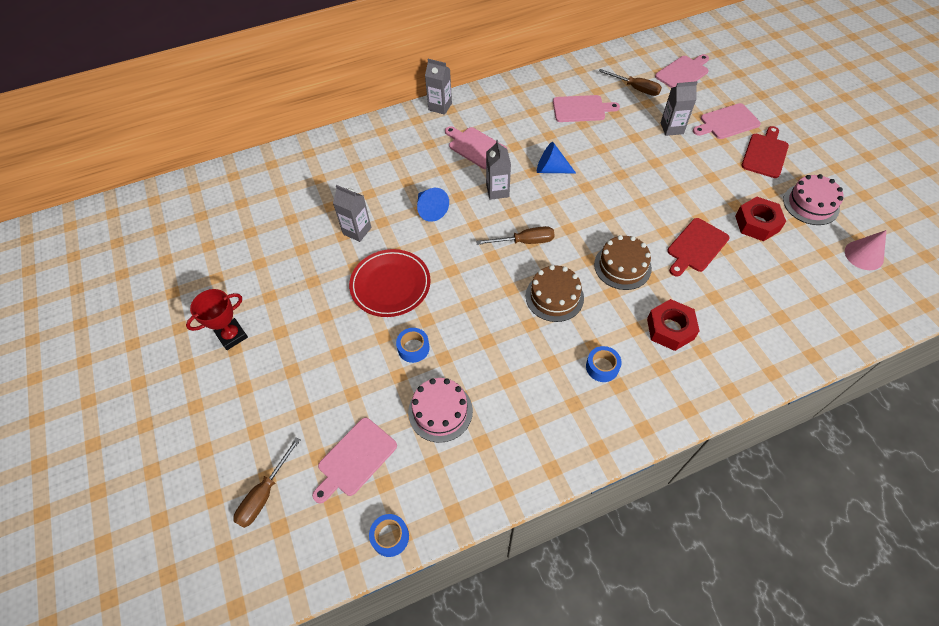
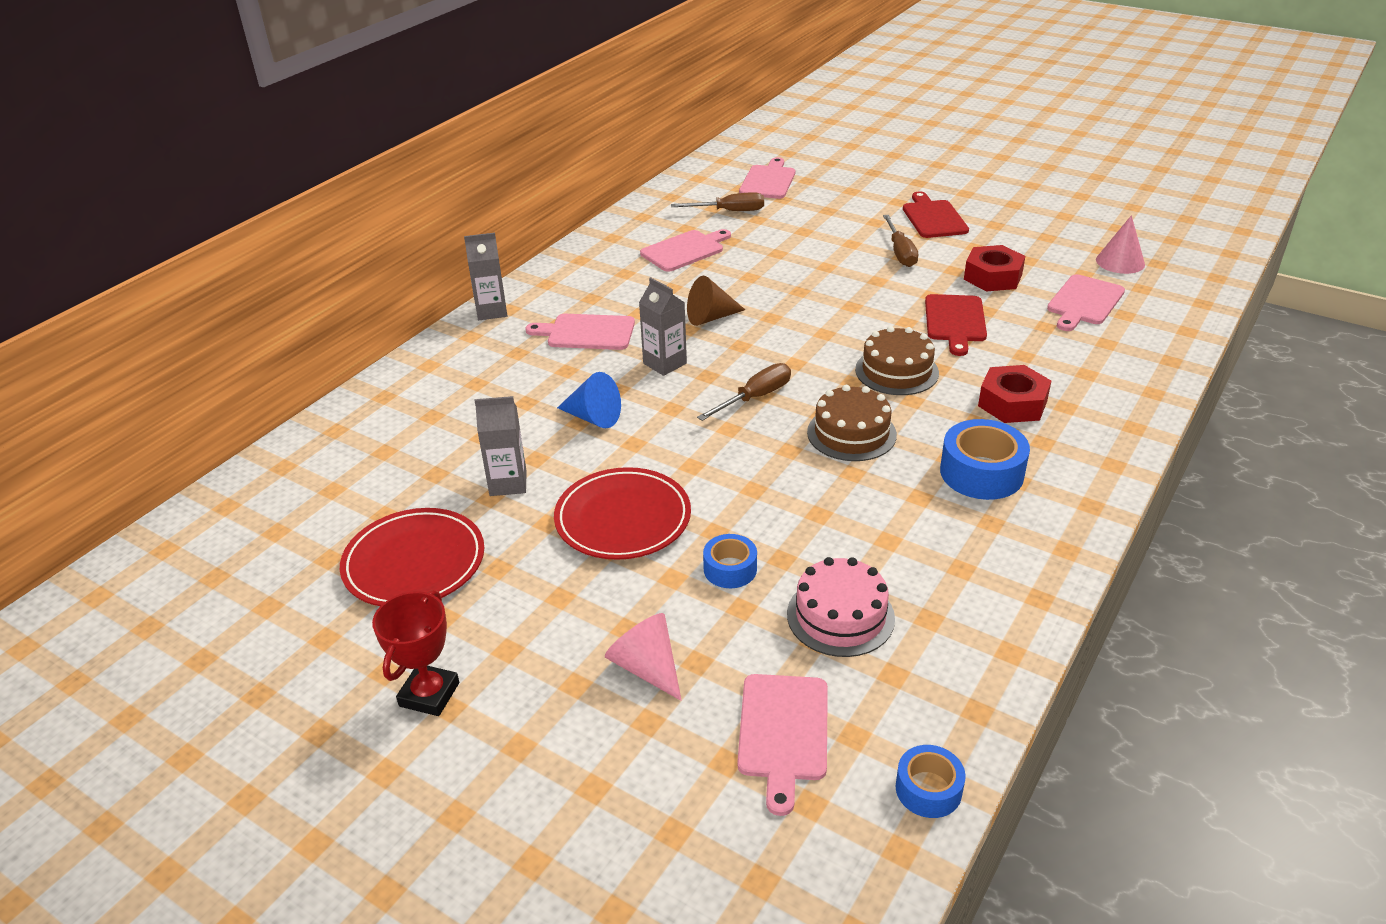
camera: 35 degrees left, 20 degrees down
(264, 494) = (693, 855): brown screwdriver -> brown screwdriver (900, 252)
(281, 256) = (414, 563): none -> red plate
(328, 381) = (647, 667): none -> pink cone
(551, 169) = (710, 317): blue cone -> brown cone
(602, 367) = (981, 472): blue tape -> blue tape, size x1.69
(671, 128) = (810, 231): grey carton -> none
(727, 122) = (864, 206): pink cutting board -> pink cutting board (1084, 302)
(811, 204) = (1025, 241): pink cake -> none

